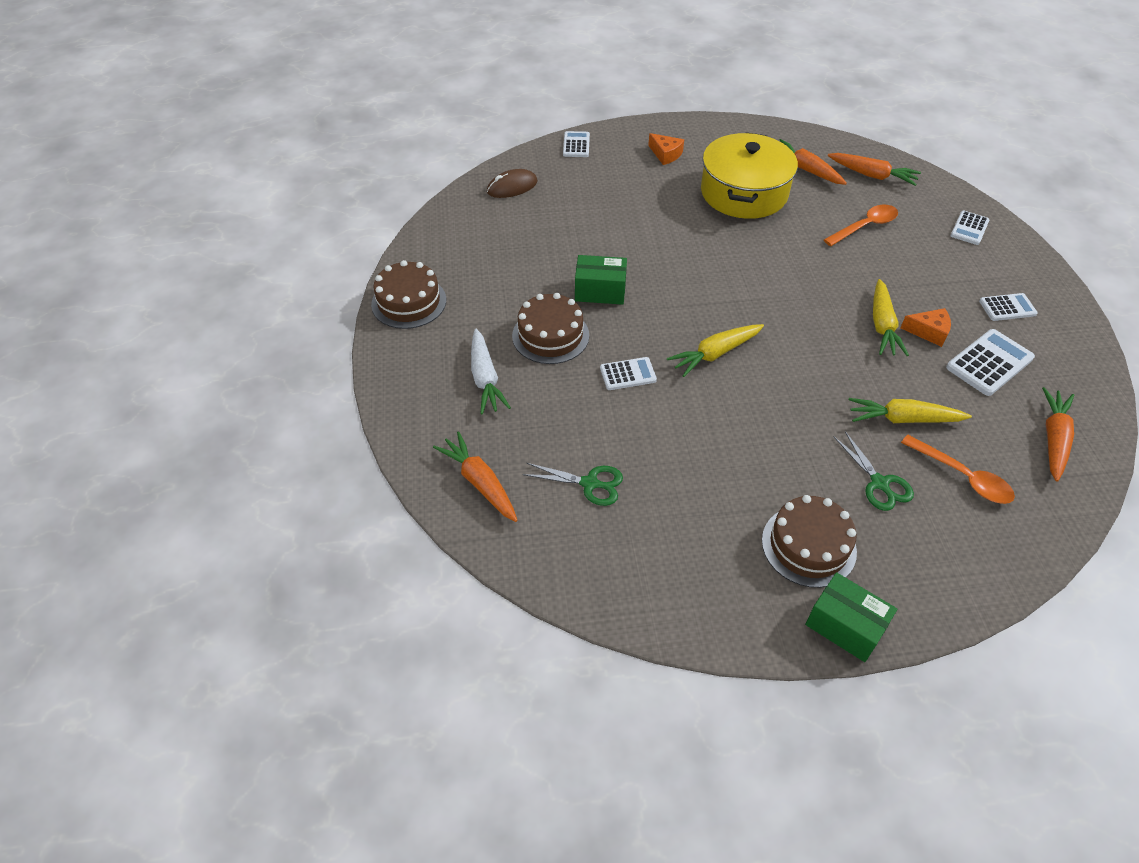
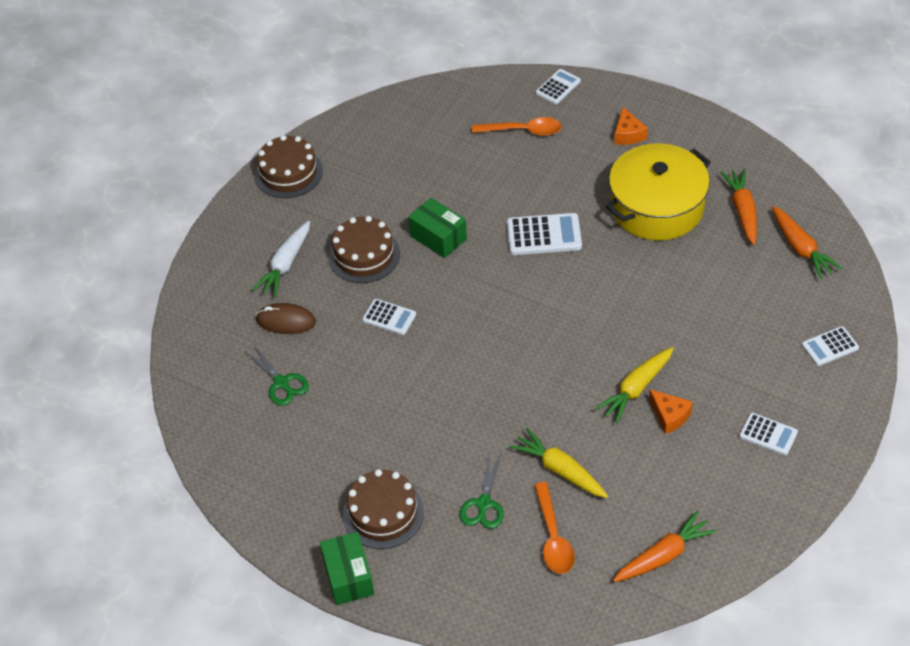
camera: 40 degrees right, 0 degrees up
(480, 482) = (212, 340): orange carrot -> none
(512, 187) = (462, 105): brown mouse -> brown mouse (286, 321)
(715, 354) = (472, 337): yellow carrot -> none
(865, 226) = (730, 294): orange spoon -> orange spoon (523, 131)
(989, 363) = (689, 469): white calculator -> white calculator (544, 235)

